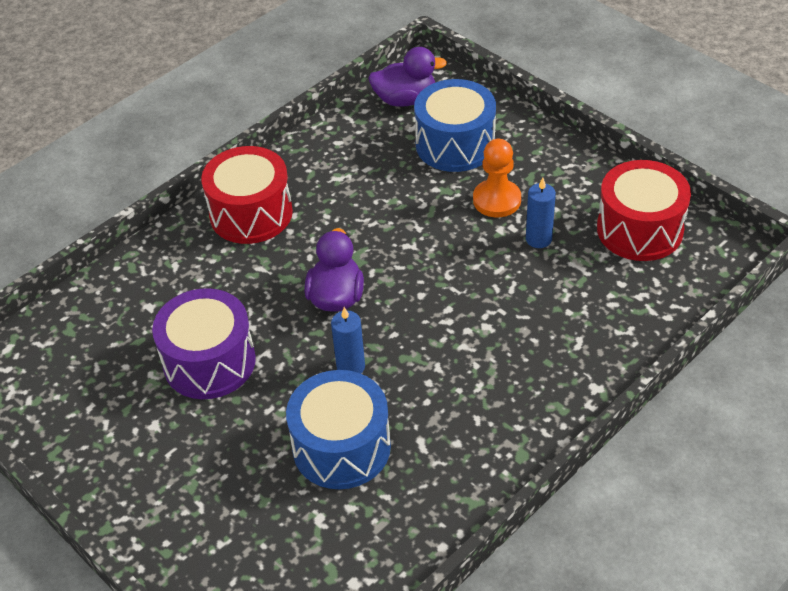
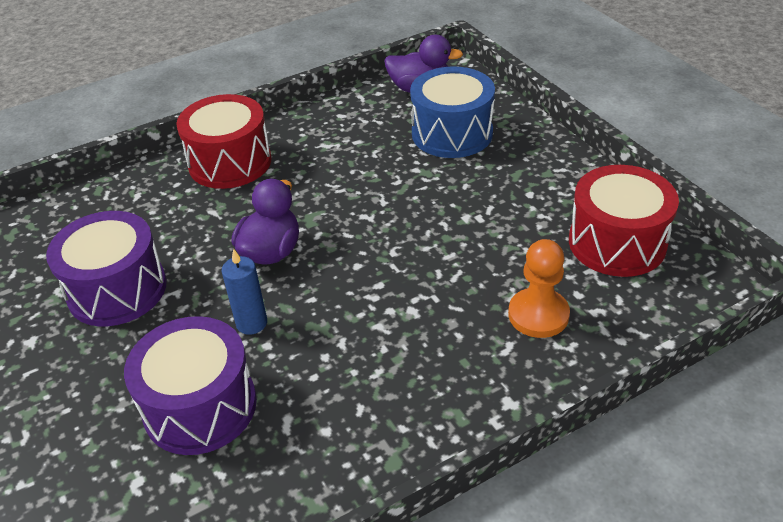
camera: 15 degrees right, 5 degrees down
(341, 447) = (200, 406): blue drum -> purple drum
(497, 200) = (473, 189): orange pawn -> orange pawn (538, 315)
(538, 239) = (502, 233): blue candle -> none

